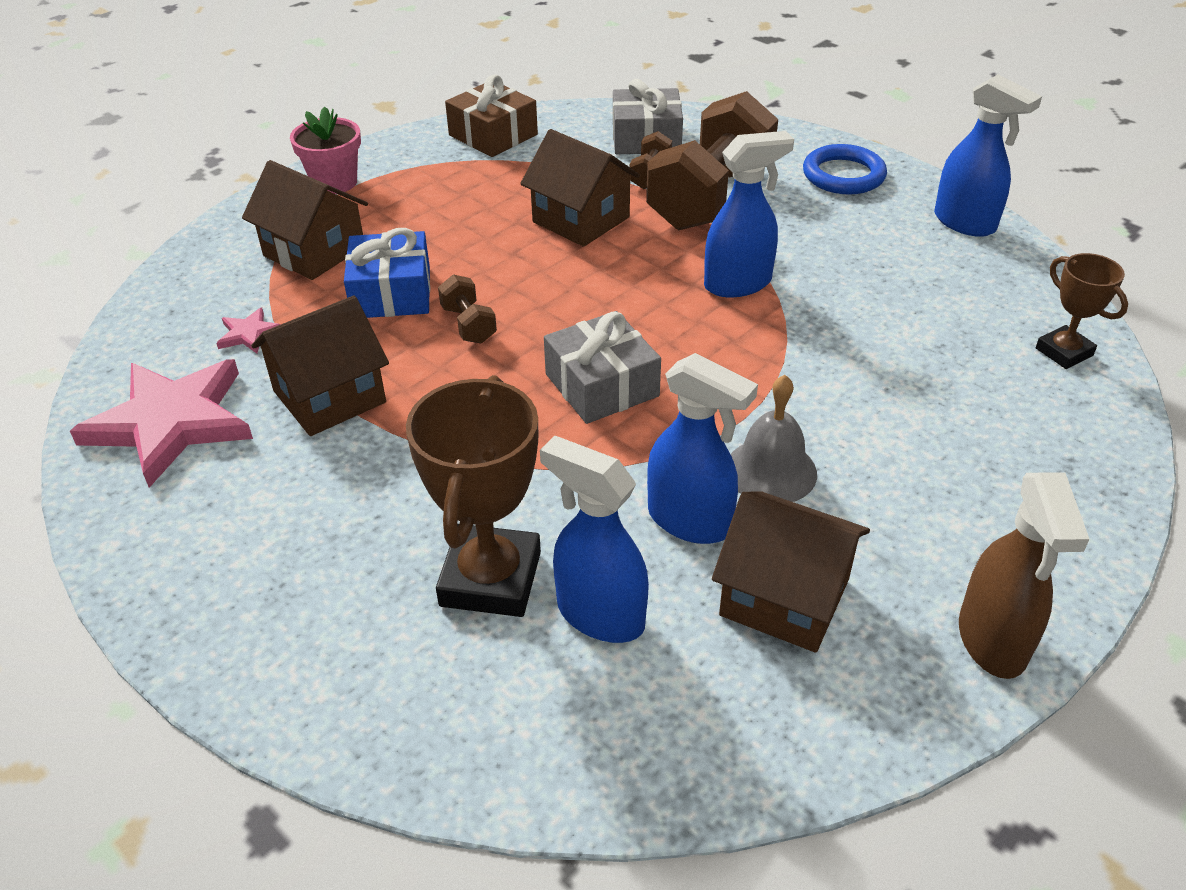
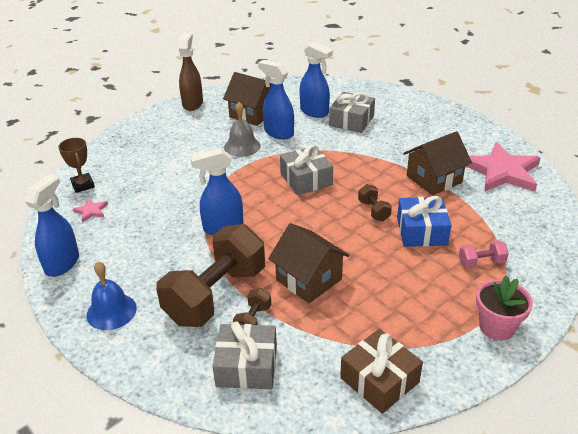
camera: 175 degrees left, 5 degrees down
(249, 334) = (491, 211): pink star -> pink star (91, 211)
(314, 251) = (481, 262): brown house -> pink dumbbell
(491, 579) = (351, 121): brown trophy -> grey gift
(843, 175) = (111, 311): blue ring -> blue bell
(965, 223) = (62, 263): blue spray bottle -> blue spray bottle turned 60 degrees clockwise

